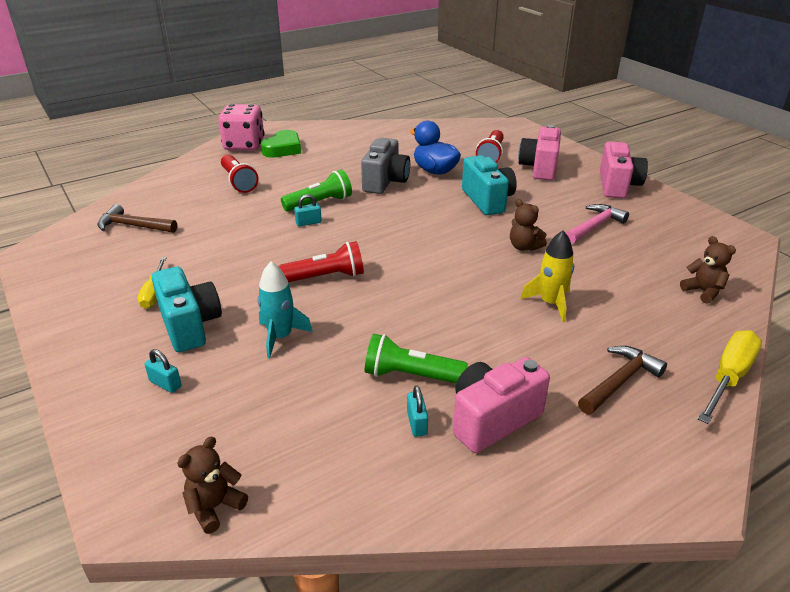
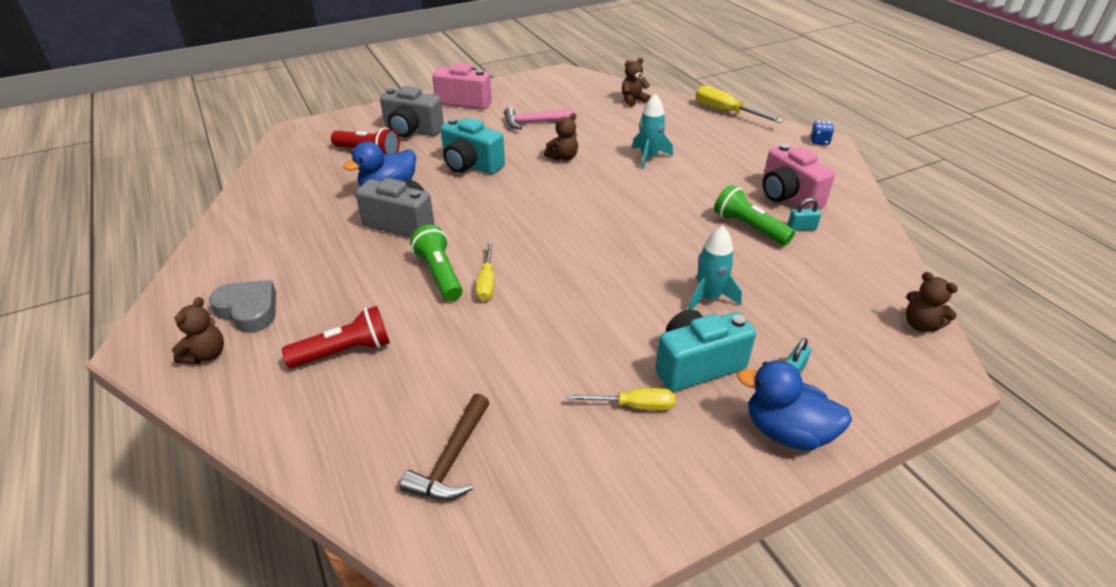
camera: 85 degrees left, 5 degrees up
(97, 372) = (786, 432): none -> blue duck
(244, 145) = (206, 354): pink dice -> brown teddy bear
(283, 149) = (249, 310): green heart -> grey heart
(308, 223) = (487, 282): turquoise padlock -> yellow screwdriver
(326, 277) = (605, 269): red flashlight -> none
(410, 375) = (749, 227): green flashlight -> green flashlight turned 120 degrees clockwise
(487, 200) = (471, 165): turquoise camera -> turquoise camera turned 135 degrees counterclockwise
(539, 168) = (412, 130): pink camera -> grey camera
(550, 303) = (649, 157): yellow rocket -> turquoise rocket
(594, 226) = (534, 122): pink hammer -> pink hammer turned 60 degrees counterclockwise
(619, 382) = (738, 146): brown hammer -> none
(688, 481) = (819, 141): none -> blue dice

